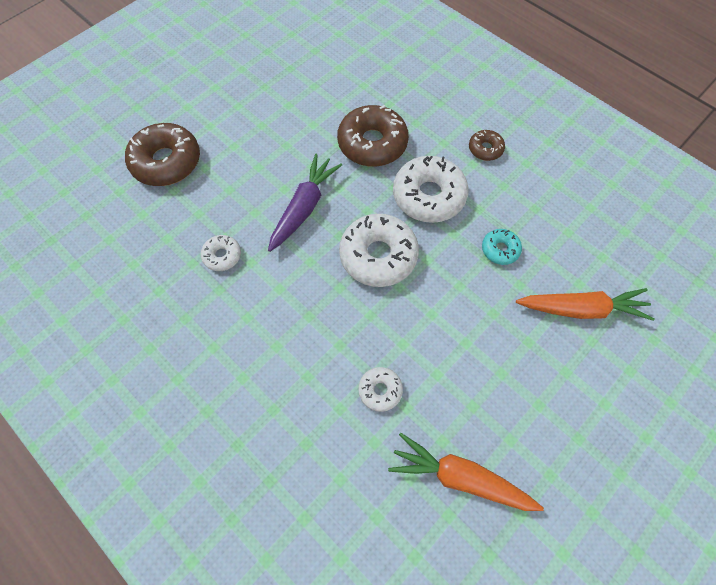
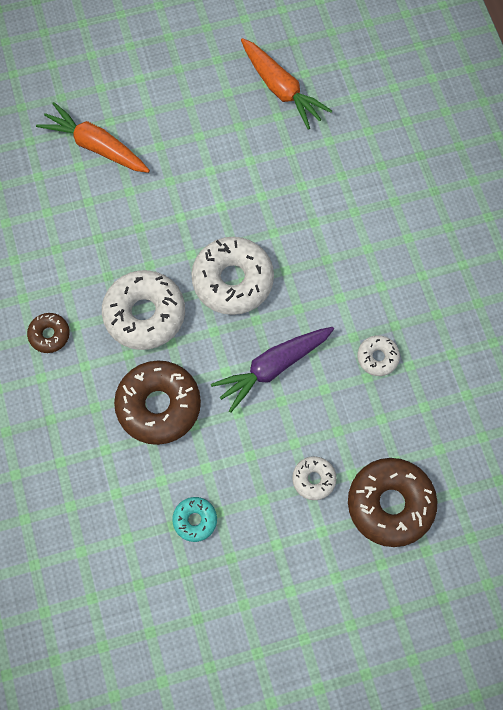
camera: 150 degrees left, 5 degrees up
(380, 390) = (302, 172): white donut -> white donut (313, 479)
(500, 249) = (120, 228): turquoise donut -> turquoise donut (195, 520)

